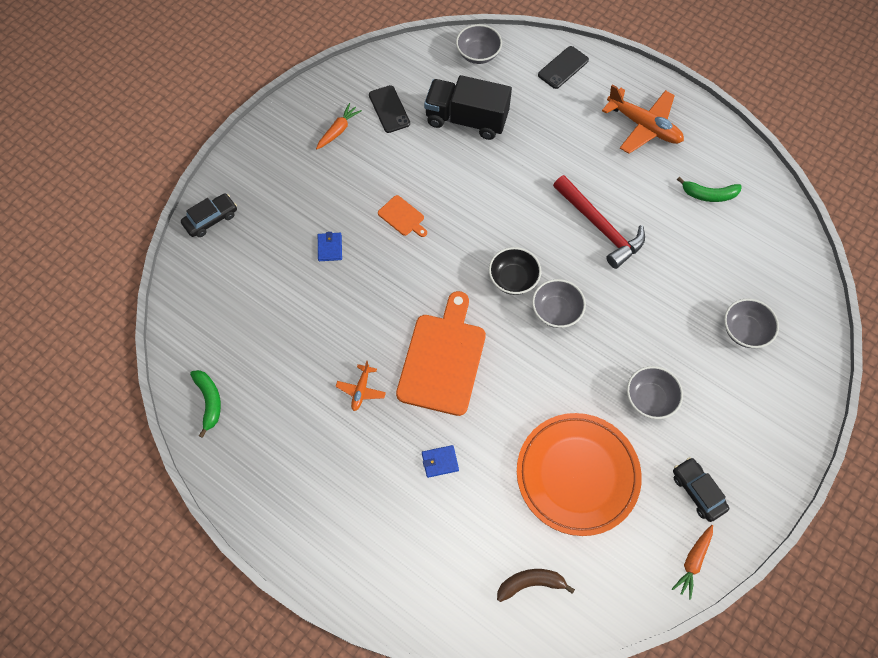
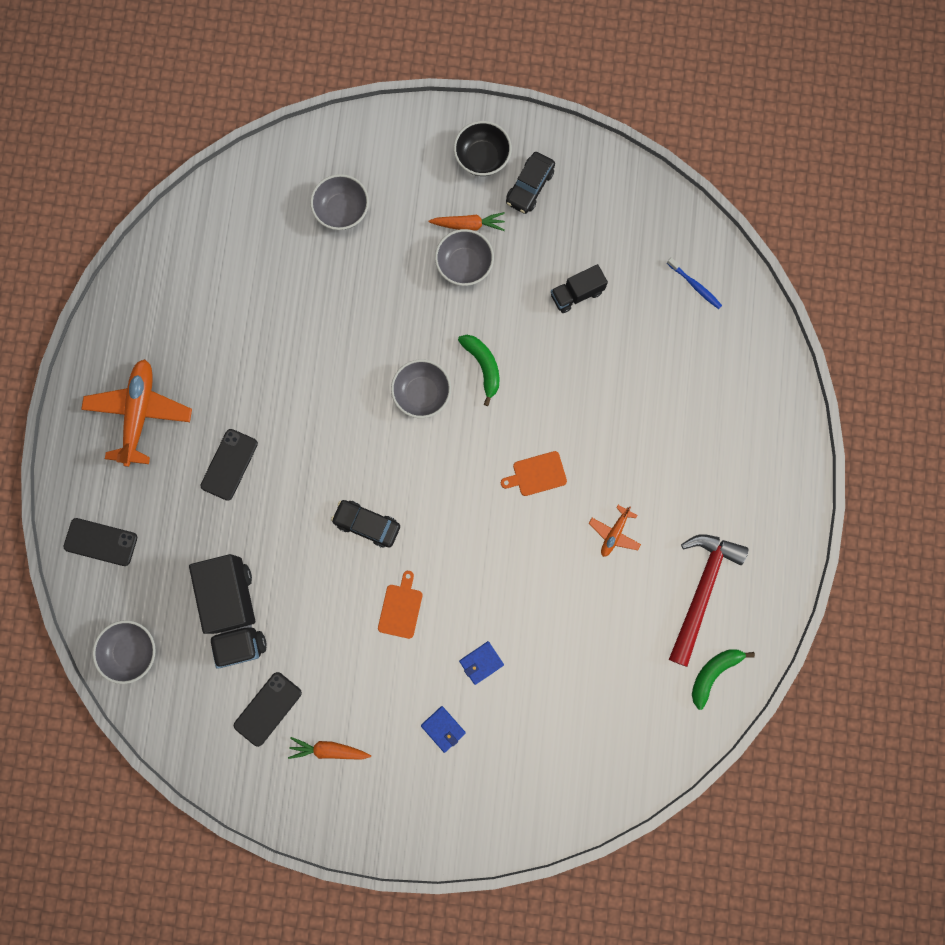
camera: 120 degrees left, 15 degrees up
(211, 219) = (521, 817): black car -> black car (367, 524)
(361, 390) = (614, 533): orange plane -> orange plane turned 135 degrees clockwise
(440, 462) = (638, 420): blue wallet -> blue wallet (443, 729)
(442, 359) = (537, 474): orange cutting board -> orange cutting board, size x0.45
(513, 279) = (409, 453): black bowl -> black bowl (482, 158)
(530, 583) = (695, 286): brown banana -> blue toothbrush
(574, 162) = (229, 464): none -> black phone
(577, 475) = (576, 294): orange plate -> black truck
(600, 227) = (299, 398): red hammer -> red hammer (701, 590)
(693, 562) = (595, 165): orange carrot -> orange carrot (468, 225)
(709, 195) = (197, 308): green banana -> green banana (483, 366)

